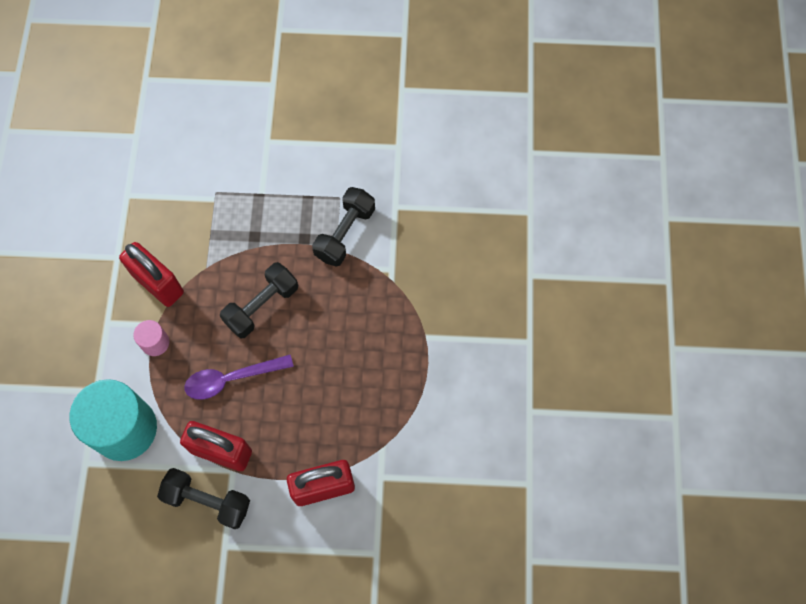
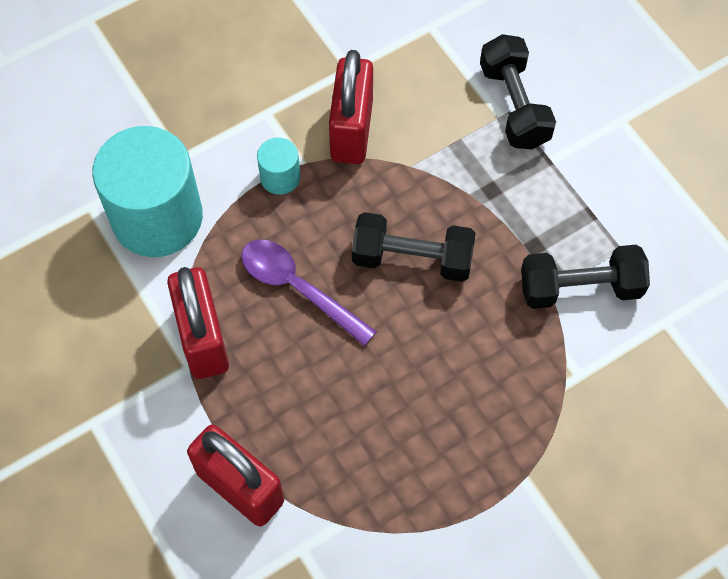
camera: 55 degrees right, 5 degrees down
(155, 343) = (280, 177): pink cylinder -> turquoise cylinder
(207, 501) = (134, 365): black dumbbell -> black dumbbell (514, 105)

